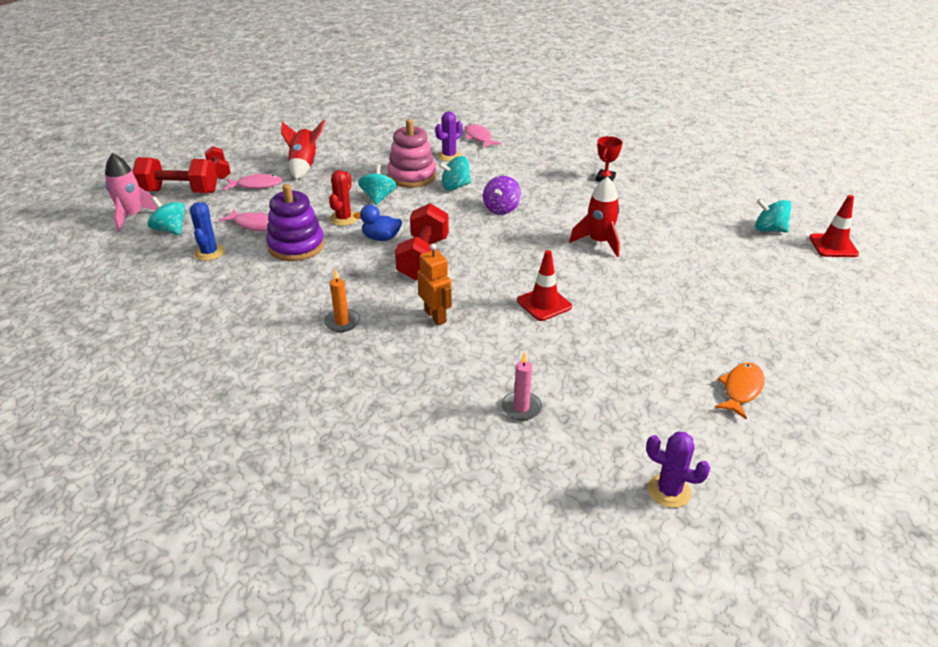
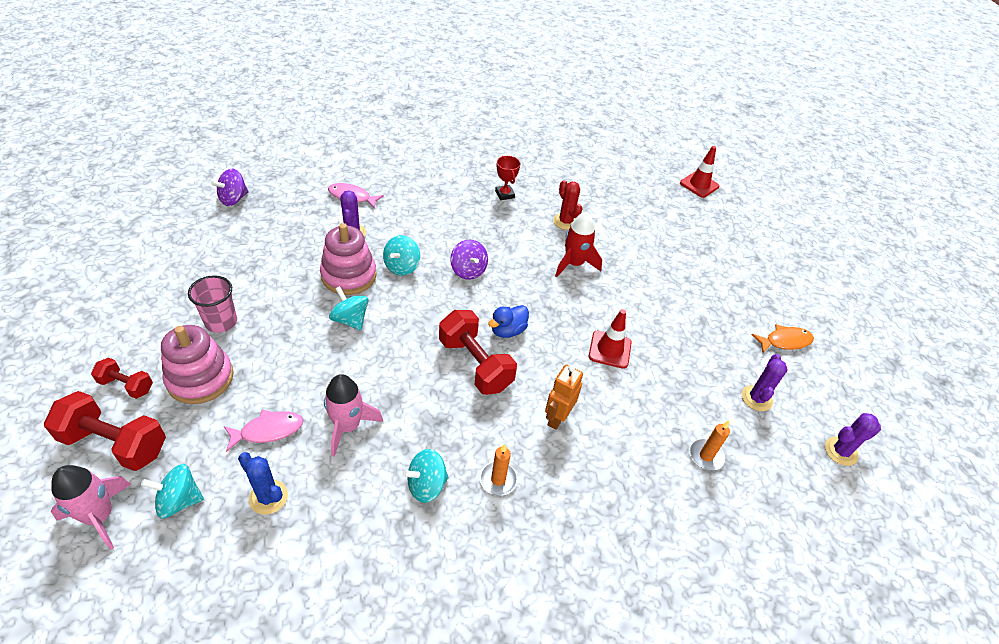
camera: 50 degrees left, 10 degrees up
(179, 192) = (115, 443): red dumbbell -> red dumbbell turned 60 degrees clockwise
(256, 185) = (200, 378): pink fish -> pink stacking toy
(296, 246) = (347, 426): purple stacking toy -> pink rocket
(304, 166) = (221, 322): red rocket -> pink cup
(343, 218) = (350, 364): red cactus -> red cactus (565, 221)
(381, 238) = (412, 365): blue duck -> blue duck (508, 330)
(399, 112) = (233, 199): none -> purple spinning top
(435, 316) = (557, 417): orange robot -> orange robot turned 75 degrees counterclockwise
(521, 408) = (706, 456): pink candle -> orange candle
(636, 406) = (756, 398): none -> purple cactus
(741, 389) = (785, 341): orange fish -> orange fish turned 90 degrees clockwise
(769, 229) = (654, 190): turquoise spinning top -> turquoise spinning top (426, 485)

